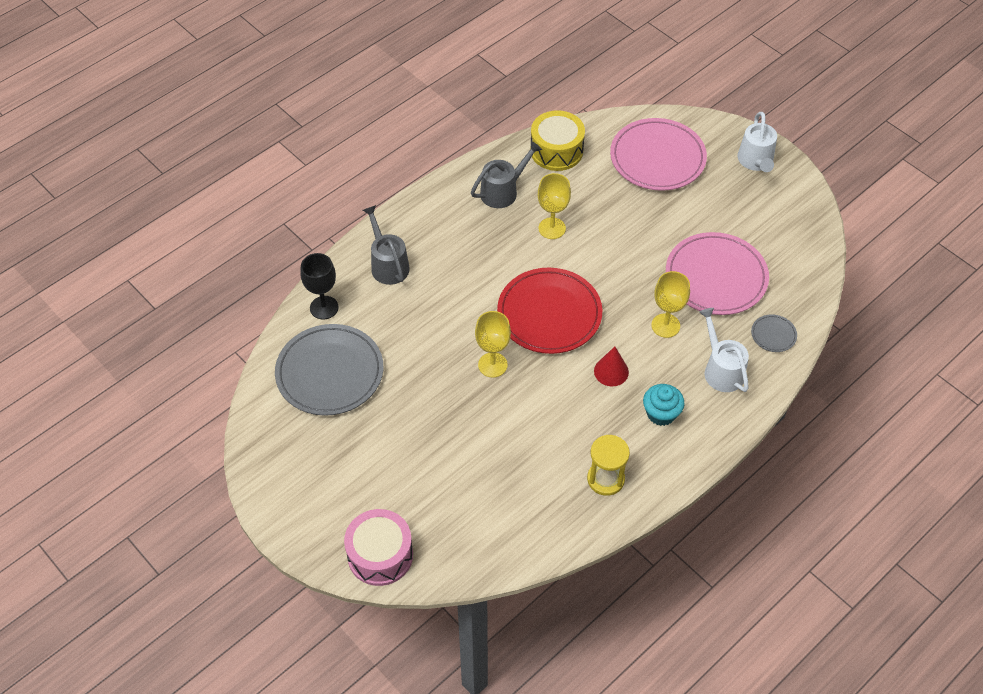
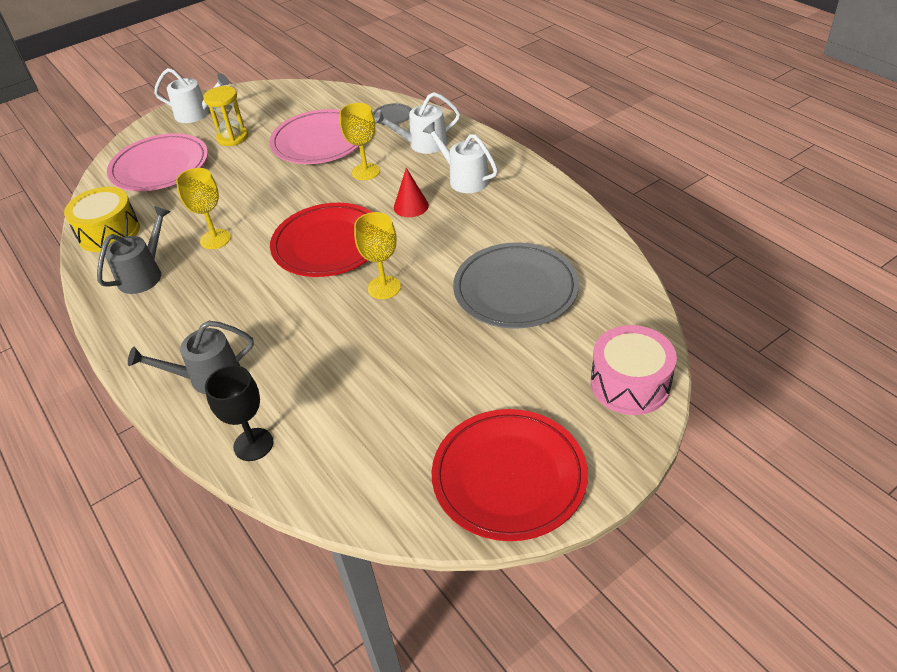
camera: 80 degrees left, 10 degrees down
(290, 470) = (509, 477): none -> red plate
(330, 373) = (362, 436): grey plate -> grey plate (515, 290)
(503, 191) = (144, 274): grey watering can -> grey watering can turned 60 degrees clockwise
(605, 479) = (534, 214): yellow hourglass -> yellow hourglass (232, 137)
(661, 413) = (464, 179): turquoise cupcake -> white watering can

